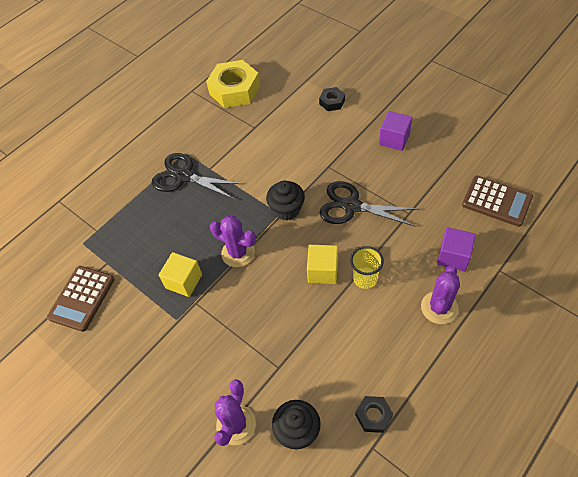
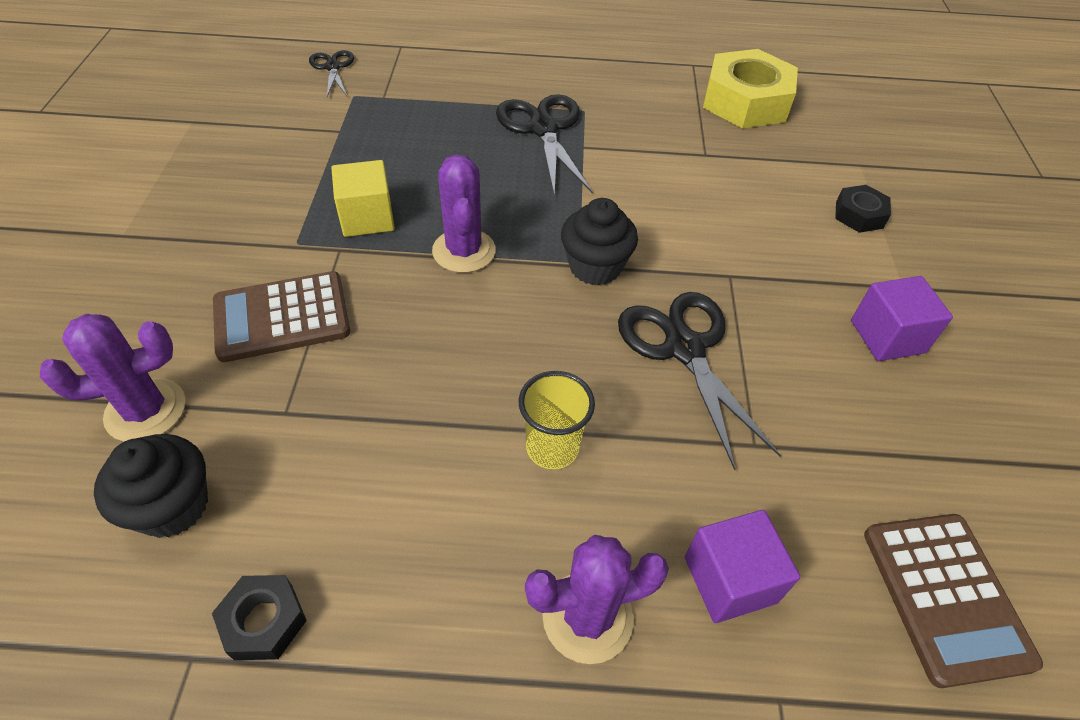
camera: 45 degrees right, 5 degrees down
(48, 241) = (332, 67): none -> black scissors
(82, 298) = (268, 137): brown calculator -> brown calculator (282, 317)
(322, 271) = (517, 376): yellow cube -> none

